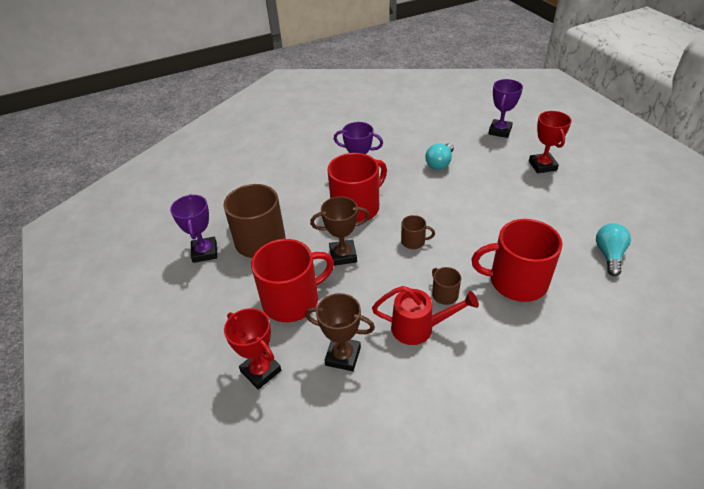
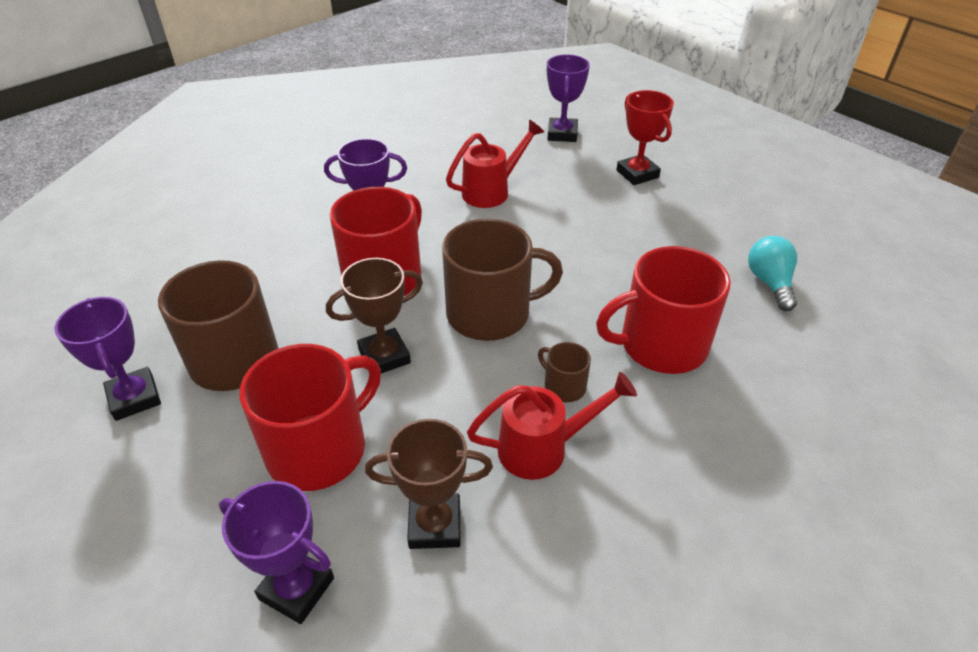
camera: 20 degrees left, 0 degrees up
(261, 371) = (296, 588): red trophy -> purple trophy
(413, 241) = (490, 313): brown mug -> brown mug, size x2.18
(440, 163) = (492, 191): turquoise light bulb -> red watering can

